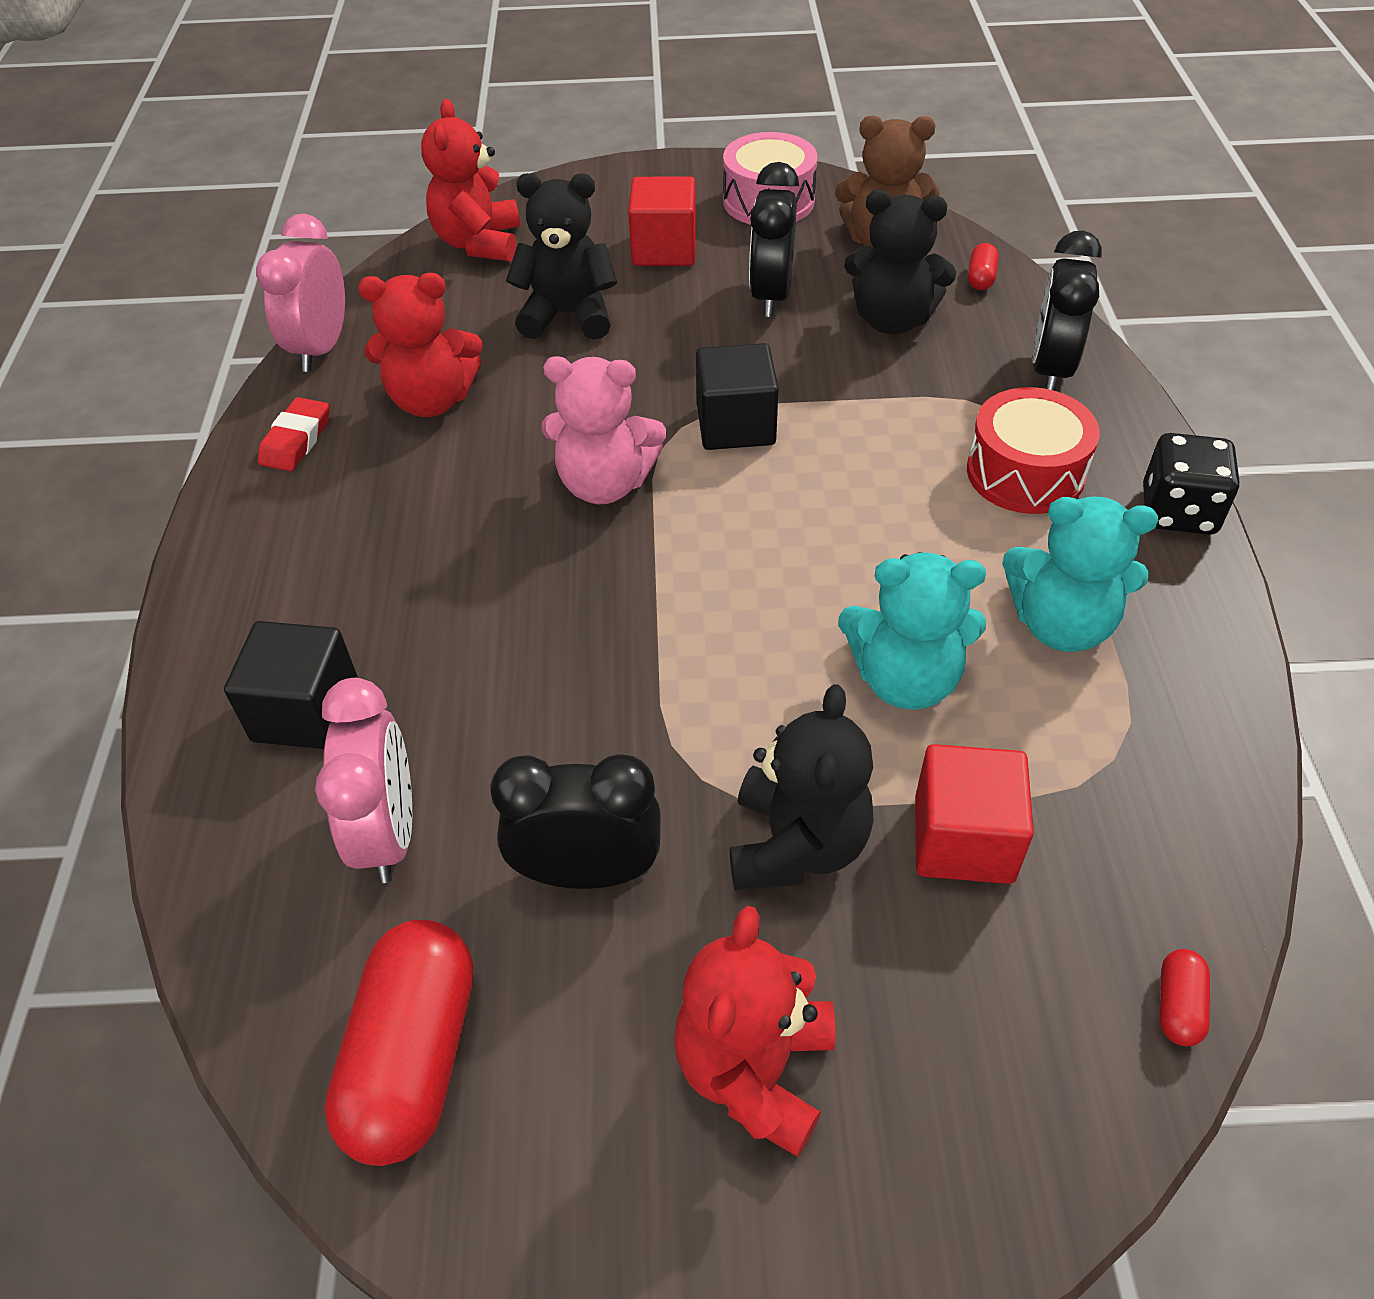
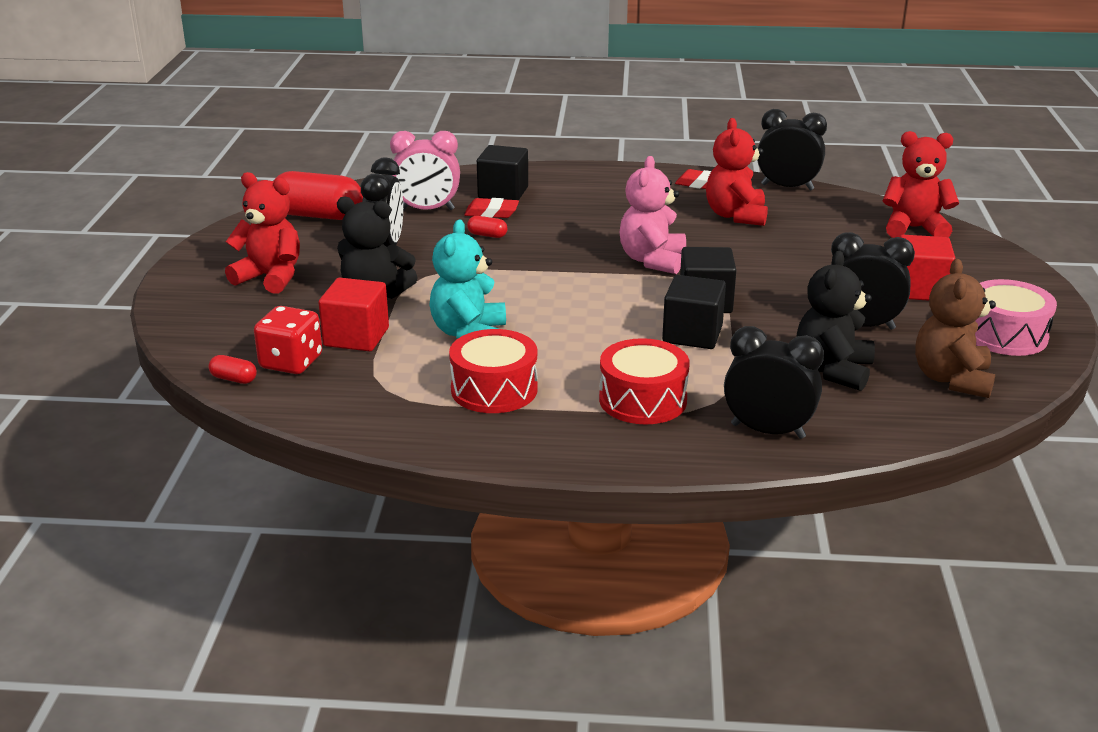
camera: 95 degrees right, 20 degrees down
(321, 348) = (787, 187): pink clock -> black clock
(408, 717) = (491, 212): none -> red eraser
(568, 315) = (828, 254): black teddy bear -> none
(835, 435) = (692, 334): none -> black cube
(980, 278) = (901, 418): red capsule -> red capsule (487, 235)
(1061, 625) = (494, 389): turquoise teddy bear -> red drum
(1085, 923) = (291, 362): none -> red dice
(1178, 511) = (589, 456): black dice -> none

